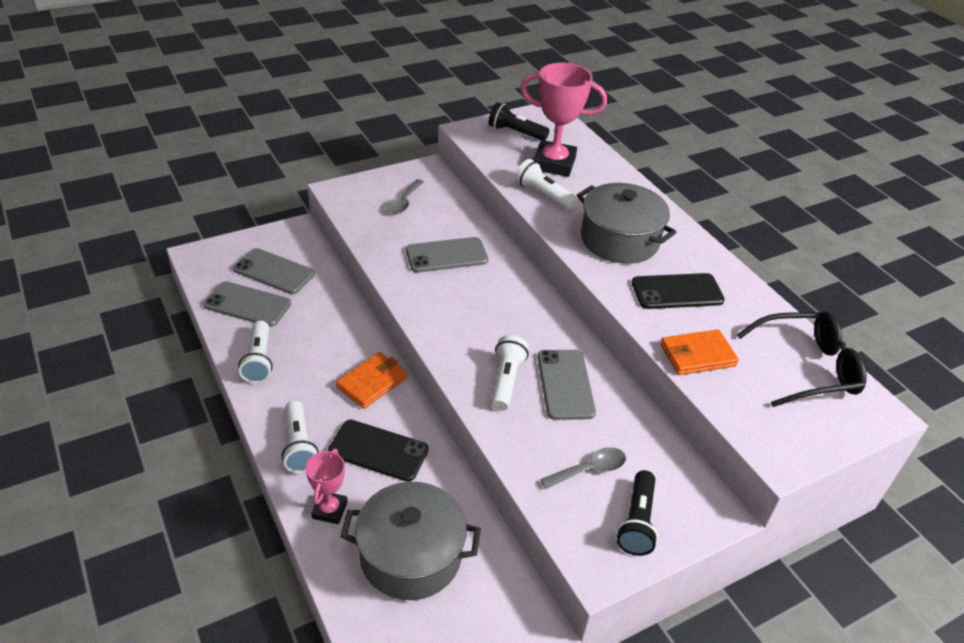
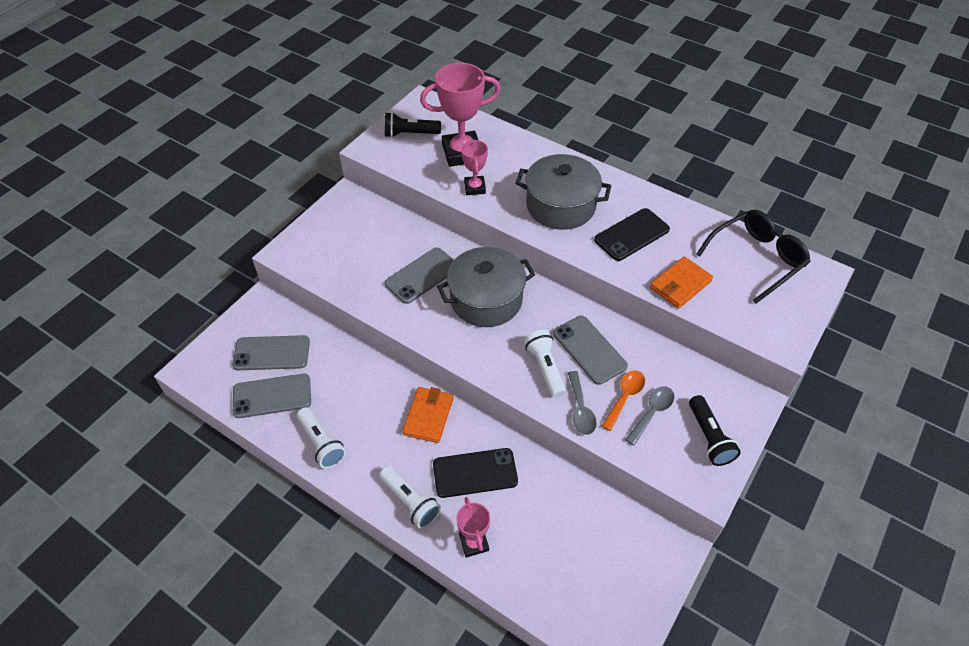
camera: 25 degrees left, 10 degrees up
(404, 202) = (350, 239): grey spoon -> grey spoon (580, 409)
(410, 555) = (558, 545): grey pot -> grey pot (486, 299)
(543, 195) = (475, 188): white flashlight -> pink trophy
(570, 442) = (624, 397): none -> orange spoon

